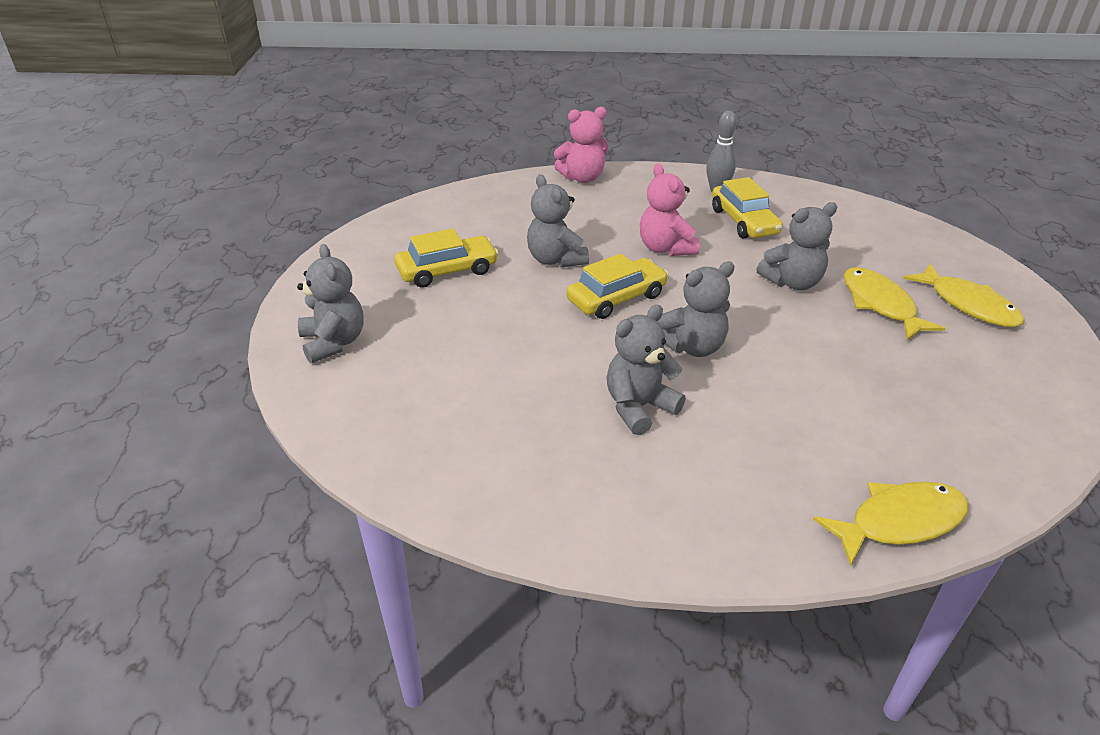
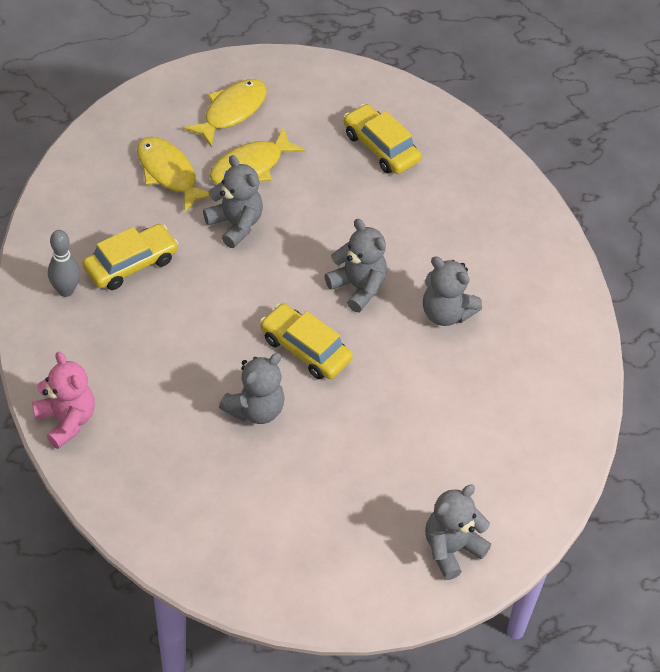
camera: 110 degrees left, 15 degrees up
(447, 271) = (306, 496): yellow car -> yellow car (381, 147)
(665, 248) = (204, 323): pink teddy bear -> none
(899, 522) = (497, 170): yellow fish -> yellow fish (169, 173)

